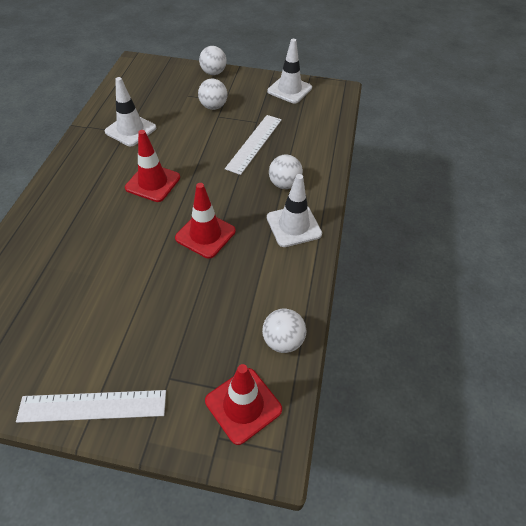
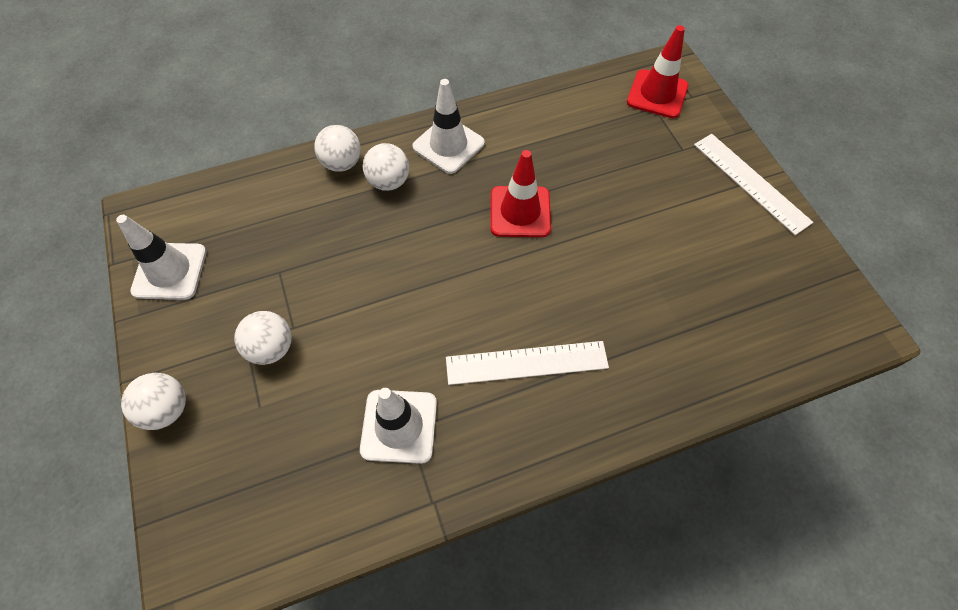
camera: 120 degrees left, 10 degrees up
(153, 183) = (483, 316): red traffic cone -> none
(254, 143) = (331, 248): white ruler -> white ruler (526, 362)
(283, 340) = (584, 96): white ball -> white ball (342, 163)

